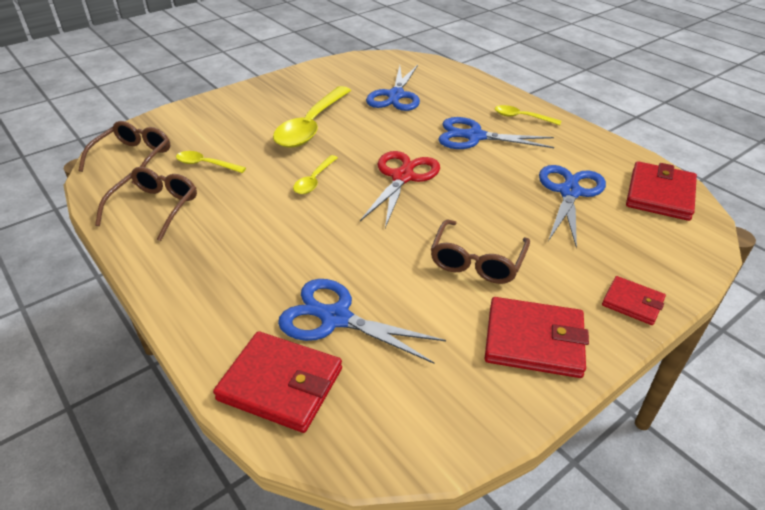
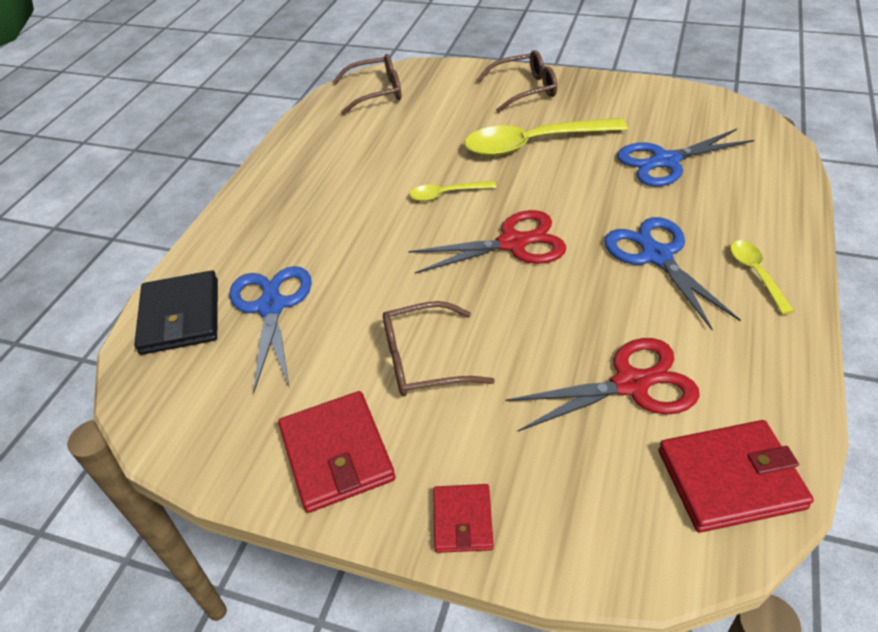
camera: 60 degrees right, 5 degrees up
(155, 208) = (325, 141): brown glasses -> brown glasses (525, 89)
(206, 164) = (405, 128): yellow spoon -> none
(280, 384) = (180, 316): red wallet -> black wallet
(569, 192) = (631, 384): blue scissors -> red scissors

